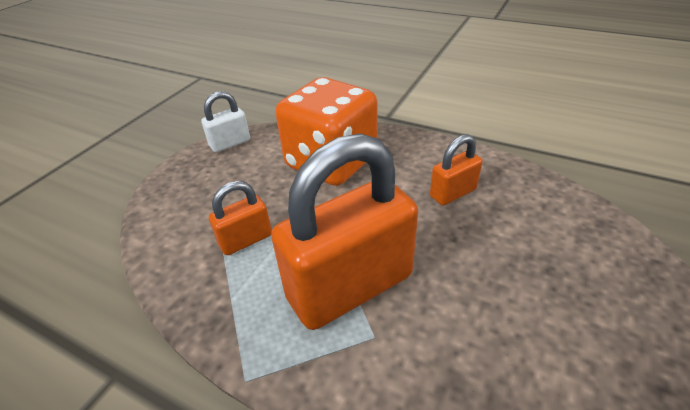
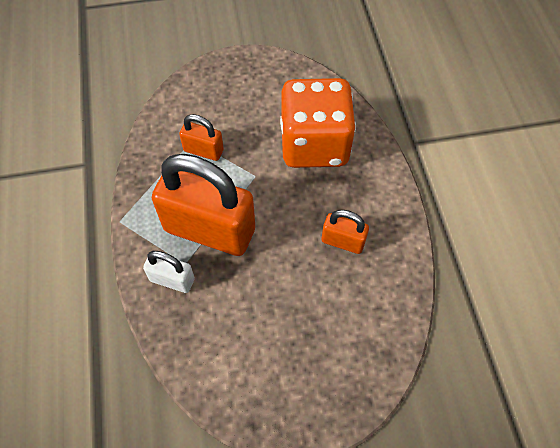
camera: 50 degrees right, 20 degrees up
(230, 143) = (283, 67): white padlock -> white padlock (172, 280)

